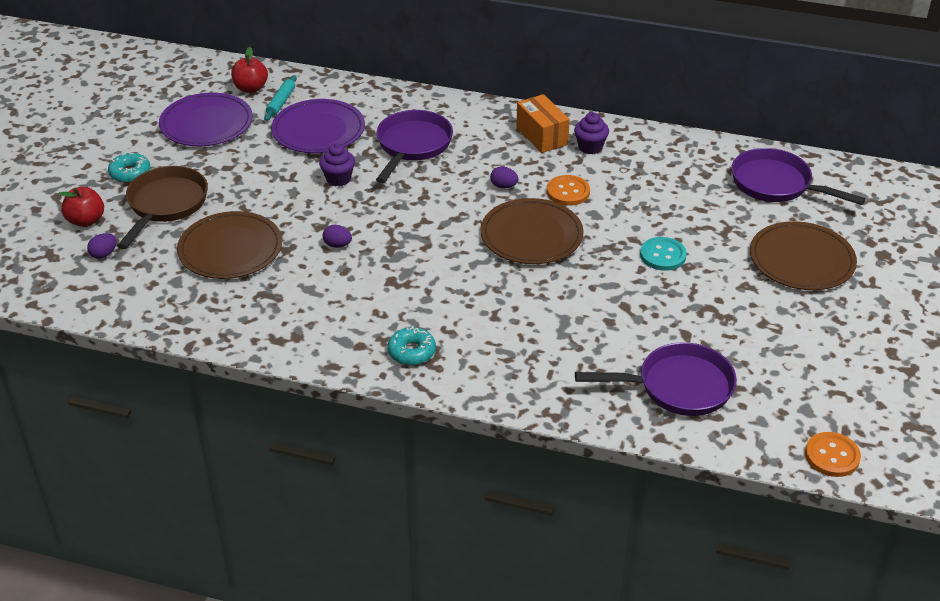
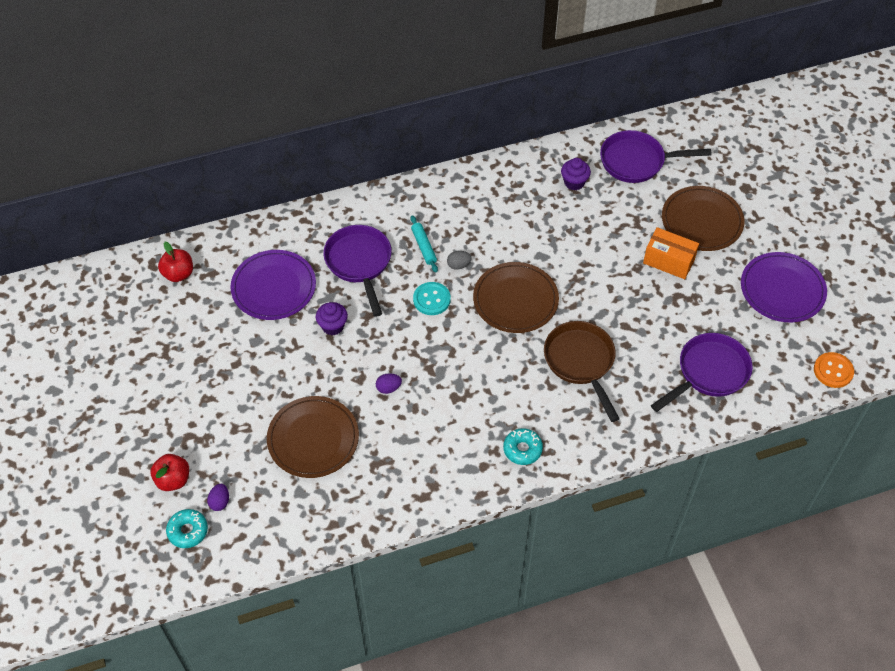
camera: 35 degrees left, 15 degrees up
(130, 173) = (162, 414): turquoise donut -> turquoise donut (188, 531)
(166, 205) = (222, 427): brown pan -> brown pan (581, 362)
(206, 124) = (177, 330): purple plate -> purple plate (782, 289)
(281, 102) = (217, 275): turquoise rolling pin -> turquoise rolling pin (424, 246)
(503, 186) = (458, 265): purple egg -> grey egg
(542, 136) = (445, 202): orange box -> orange box (668, 261)
(568, 192) = (507, 245): orange button -> none
(590, 147) = (488, 194): purple cupcake -> purple cupcake (574, 182)
(663, 255) = (614, 267): turquoise button -> turquoise button (431, 299)

